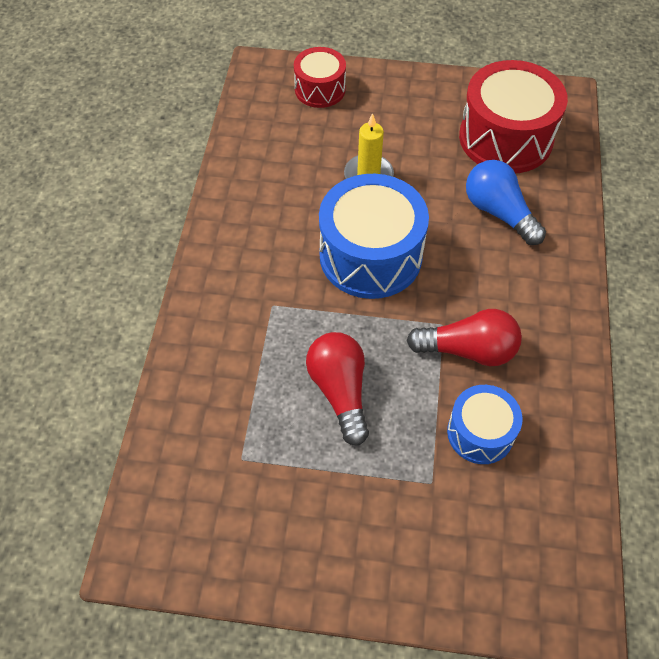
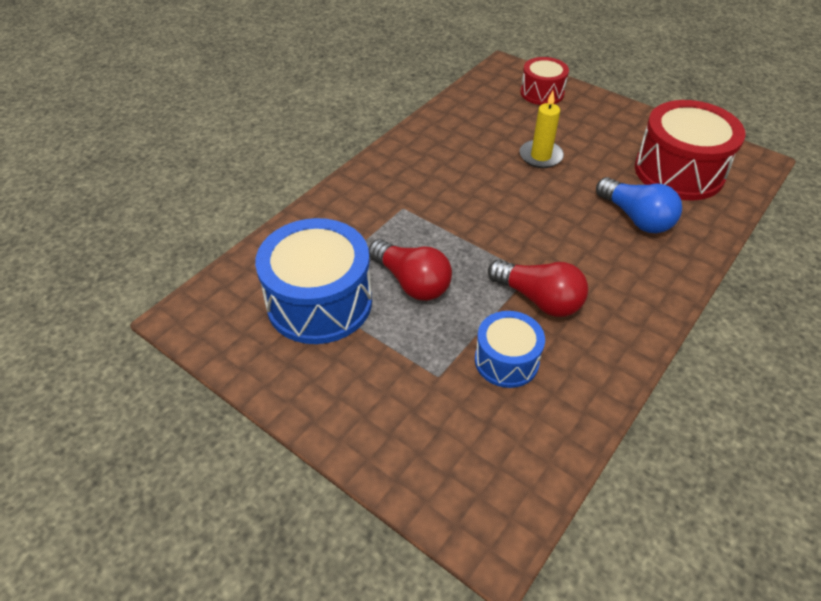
camera: 30 degrees right, 10 degrees down
(340, 391) = (412, 282): red light bulb -> red light bulb turned 120 degrees clockwise
(370, 255) = (503, 206): blue drum -> blue drum (319, 302)
(499, 212) = (636, 218): blue light bulb -> blue light bulb turned 150 degrees clockwise

